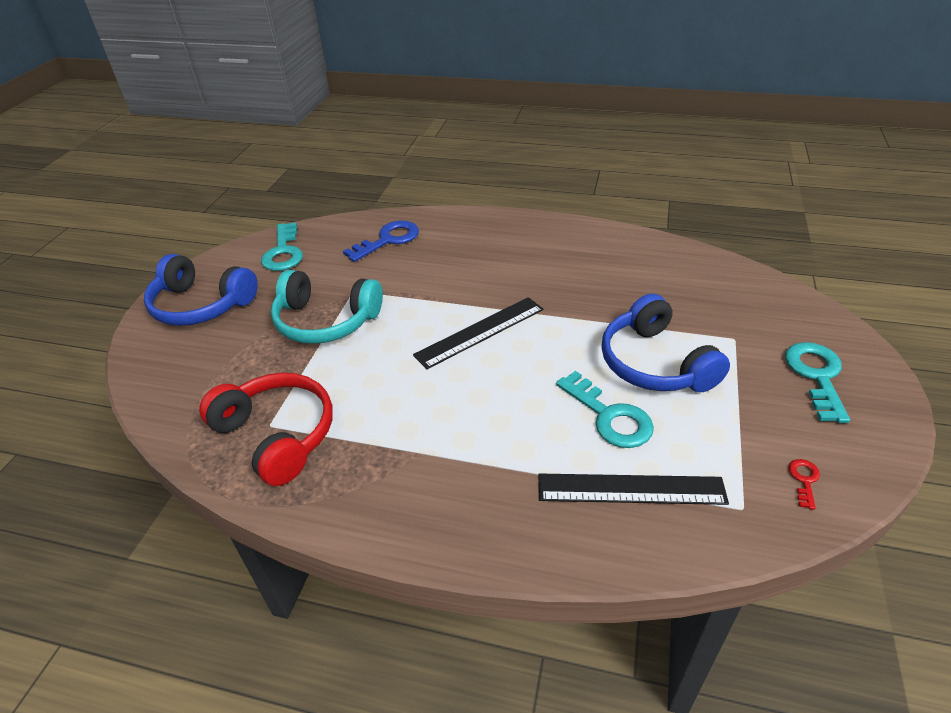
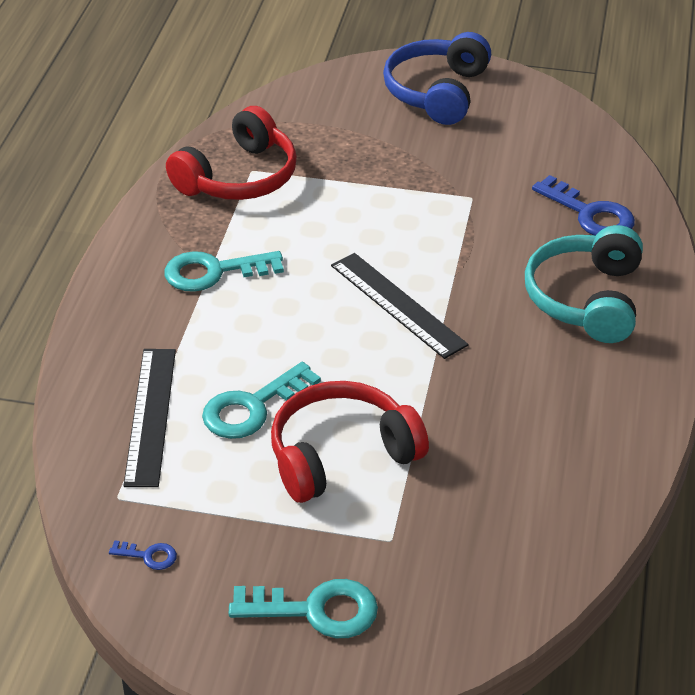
camera: 85 degrees right, 0 degrees up
(283, 252) = (549, 132): turquoise key -> turquoise key (214, 272)
(326, 321) = (413, 183): turquoise headphones -> turquoise headphones (586, 299)
(655, 363) = (341, 455): blue headphones -> red headphones
(804, 480) = (148, 556): red key -> blue key

